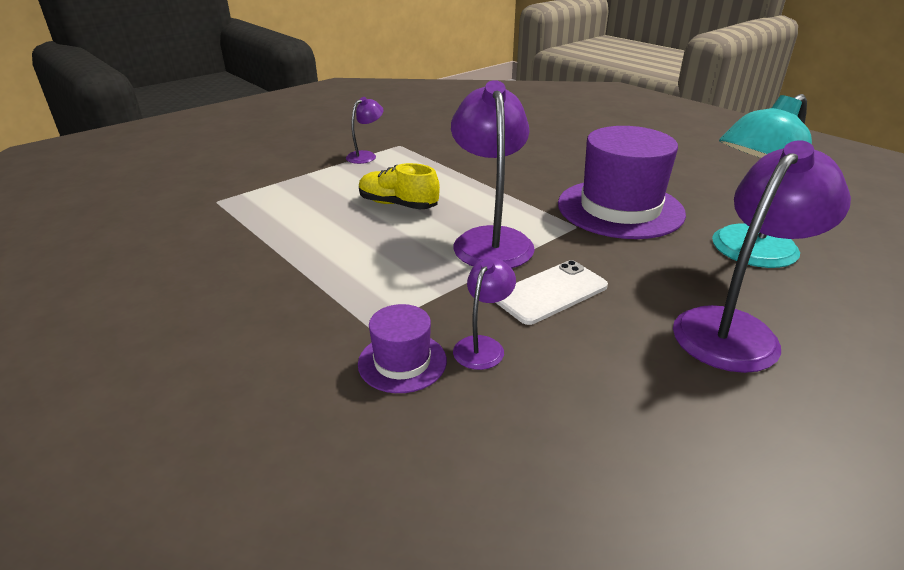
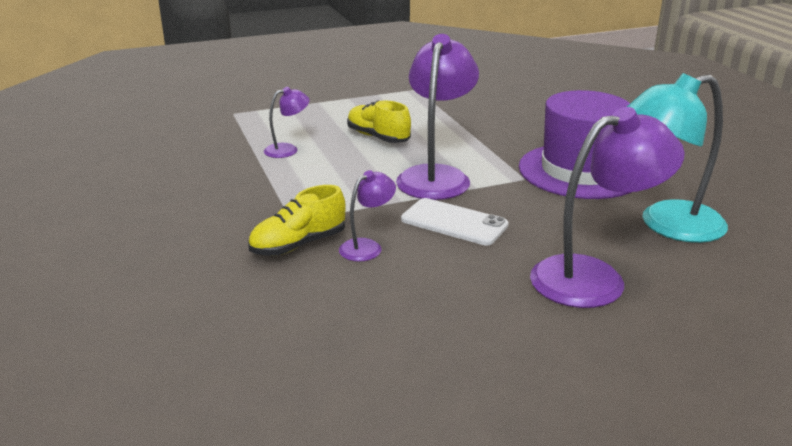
camera: 20 degrees right, 5 degrees down
(366, 156) = (380, 94): purple lamp -> purple lamp (287, 149)
(402, 362) = (298, 245): purple hat -> yellow shoe
(550, 292) = (454, 222): white phone -> white phone turned 45 degrees clockwise

